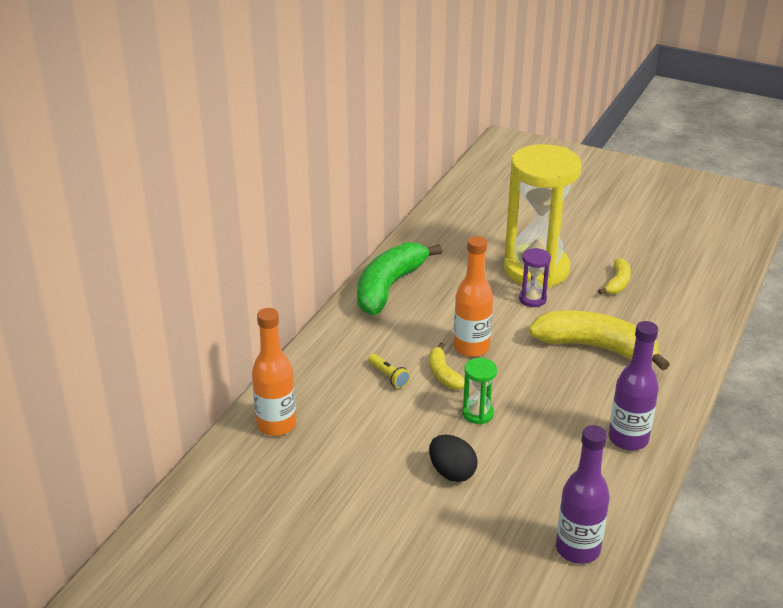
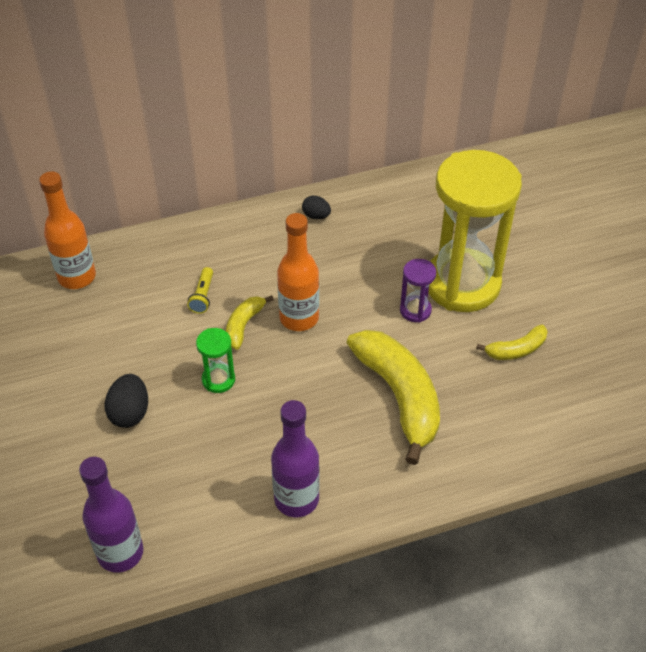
camera: 45 degrees right, 15 degrees up
(389, 287) = (316, 216): green banana -> black egg

